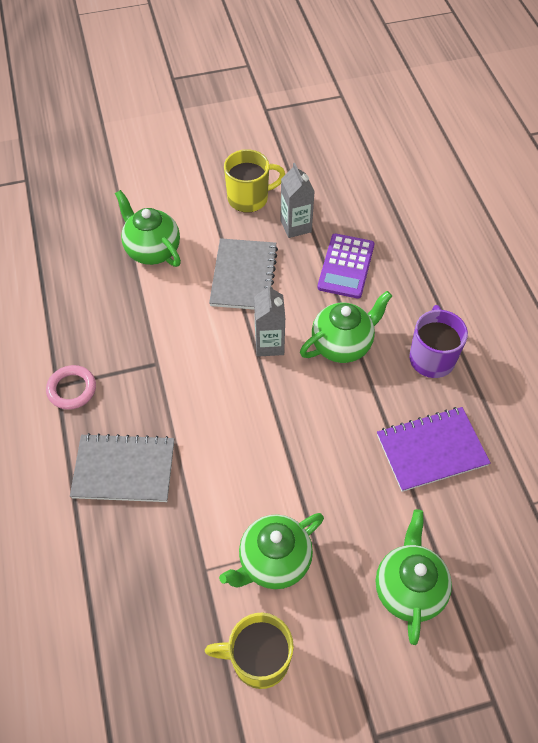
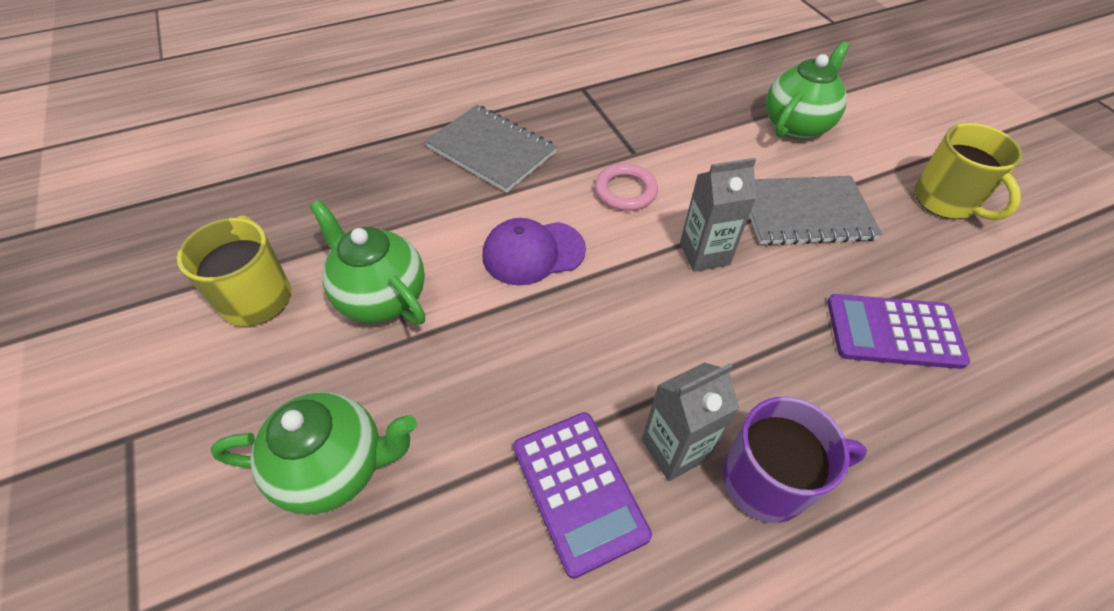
camera: 80 degrees right, 5 degrees down
(72, 389) = (581, 98): pink ring -> pink ring (625, 191)
(124, 469) = (491, 150): grey notebook -> grey notebook turned 45 degrees counterclockwise
(248, 451) = (533, 253): none -> purple cap
(296, 226) = (931, 259): grey carton -> grey carton (674, 449)
(342, 345) = (739, 341): green teapot -> none
(431, 450) = (579, 490): purple notebook -> purple calculator

